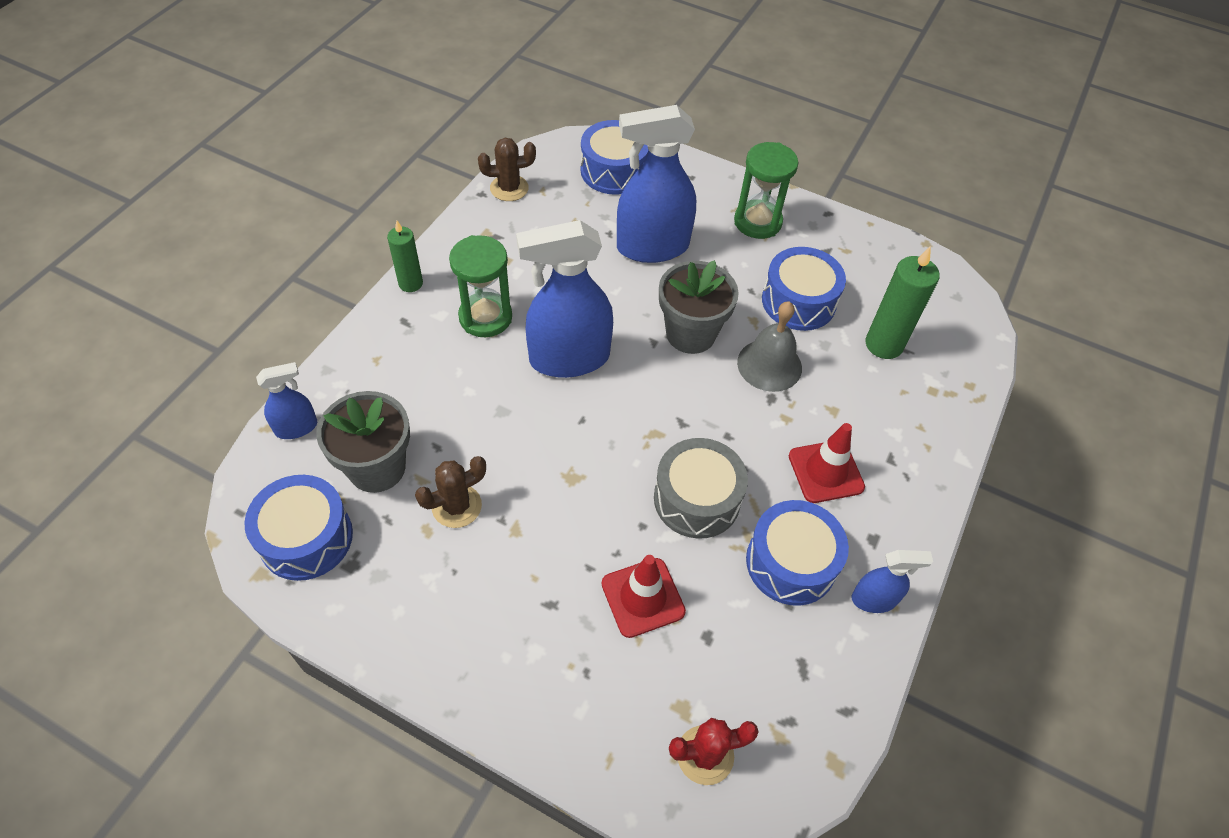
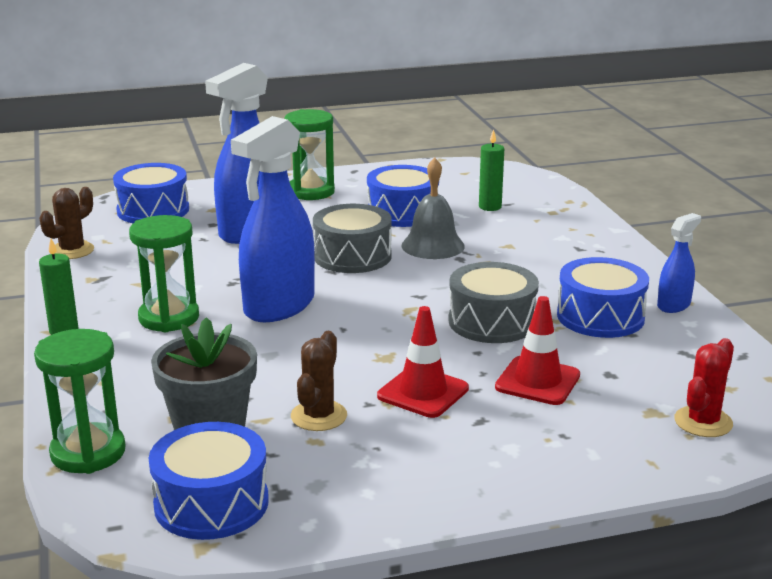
camera: 40 degrees left, 30 degrees down
(296, 427) = (88, 452): blue spray bottle -> green hourglass
(690, 334) = (352, 256): grey flower pot -> grey drum
(825, 471) = (551, 271): red traffic cone -> red traffic cone (423, 392)
(884, 344) = (490, 207): green candle -> green candle, size x0.64

